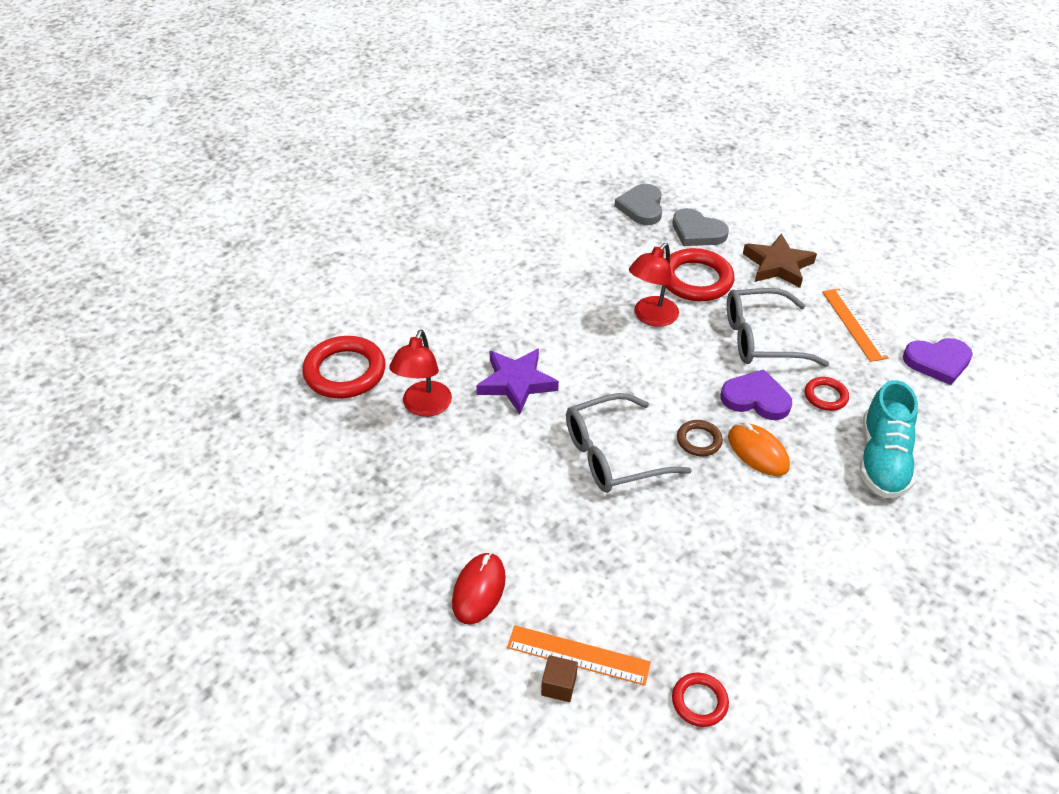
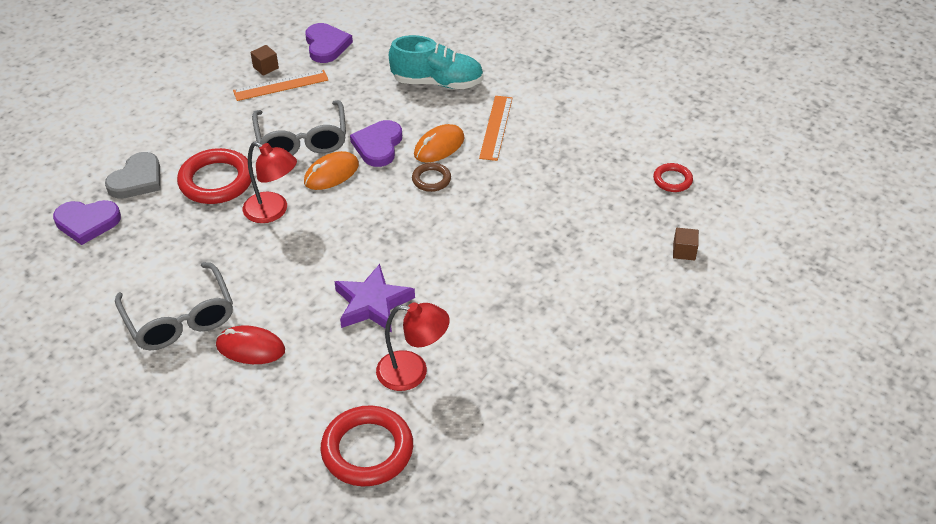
camera: 95 degrees left, 0 degrees up
(479, 590) = (615, 305): red mouse -> red mouse (250, 348)
(578, 655) = (656, 242): orange ruler -> orange ruler (496, 127)
(613, 455) = (455, 231): grey glasses -> grey glasses (180, 319)
(641, 207) = (87, 222): grey heart -> purple heart
(707, 360) = (331, 174): none -> orange mouse
(778, 265) = (196, 126): brown star -> none
(825, 396) = (371, 107): red ring -> none
(884, 313) = (265, 67): none -> brown cube

